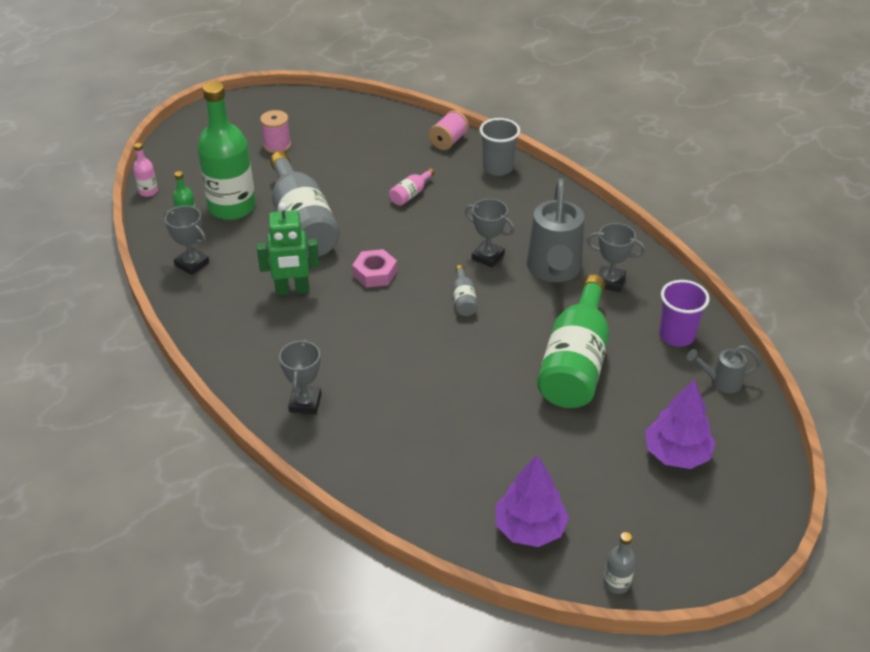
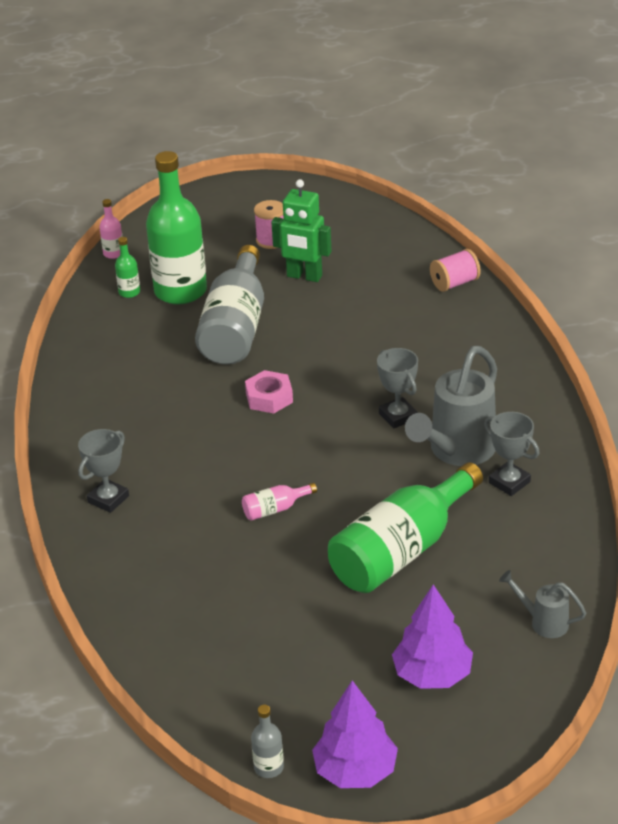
camera: 30 degrees right, 5 degrees down
(192, 264) = (102, 336): grey trophy -> none
(292, 290) = (176, 390): green robot -> green robot (304, 276)
(410, 194) = (369, 328): pink bottle -> pink bottle (275, 509)
(463, 299) = (338, 451): grey bottle -> none
(498, 168) = (485, 326): grey cup -> none
(530, 528) = (226, 687): purple tree -> purple tree (355, 771)
(676, 335) = (535, 560): purple cup -> none

